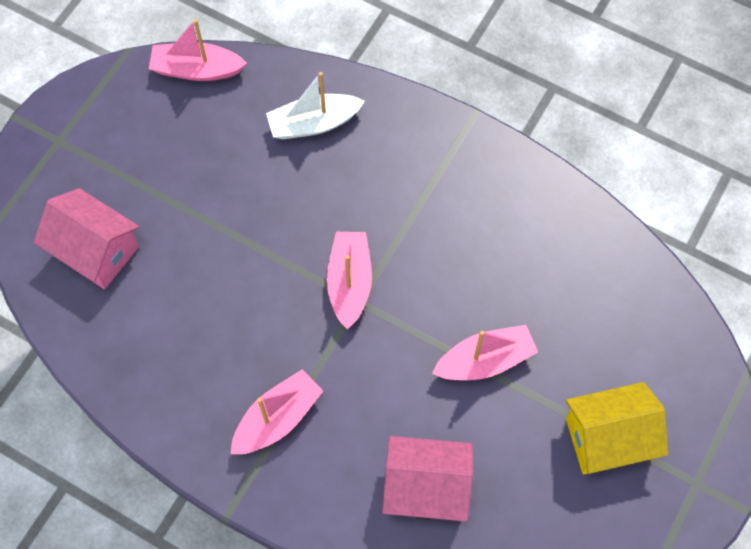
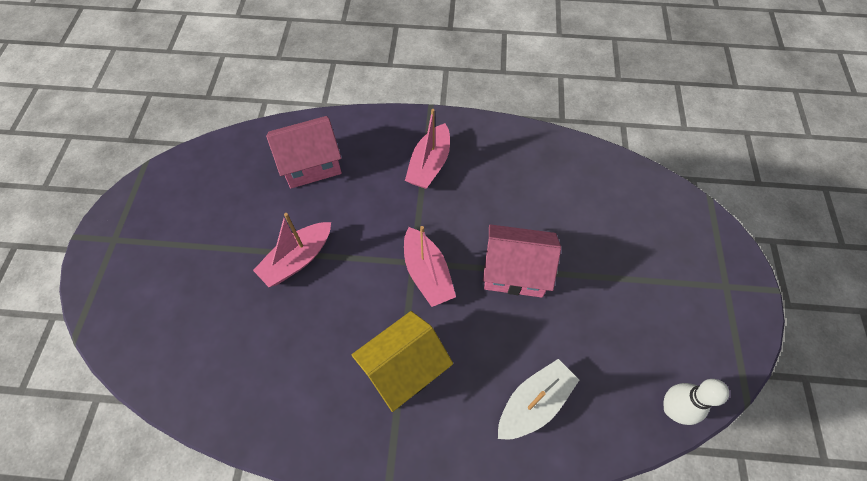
camera: 155 degrees right, 5 degrees down
(96, 251) = (627, 216): pink house -> pink house (515, 271)
(197, 70) = (672, 409): pink boat -> white bowling pin
(608, 438) = (187, 243): yellow house -> yellow house (404, 369)

